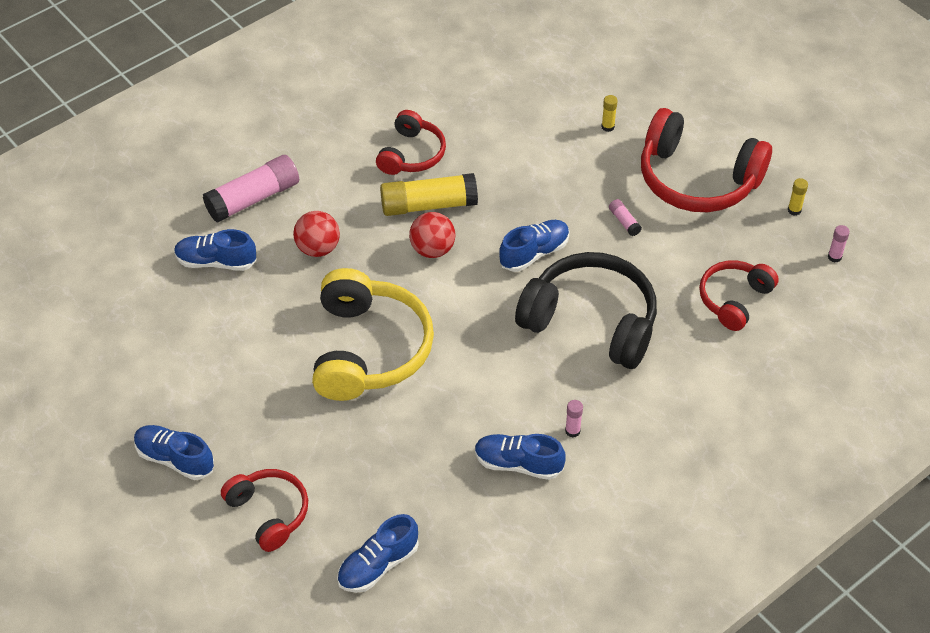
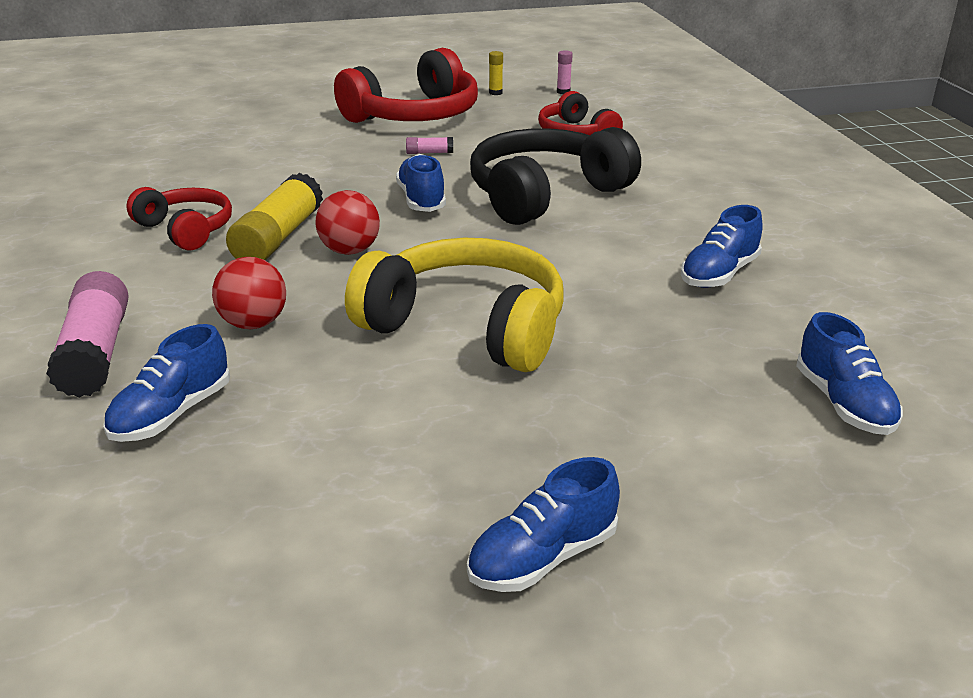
camera: 65 degrees left, 20 degrees down
(269, 513) = (710, 479): red headphones -> none
(572, 431) = (689, 235): pink glue stick -> none
(608, 127) = (297, 133): yellow glue stick -> none

